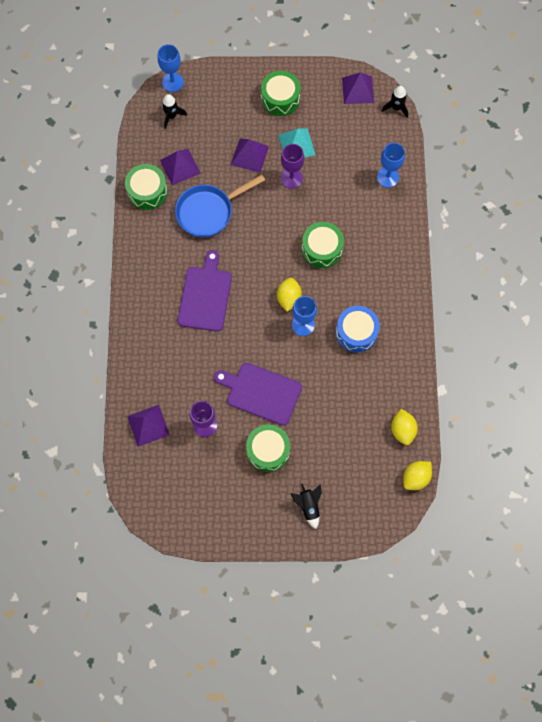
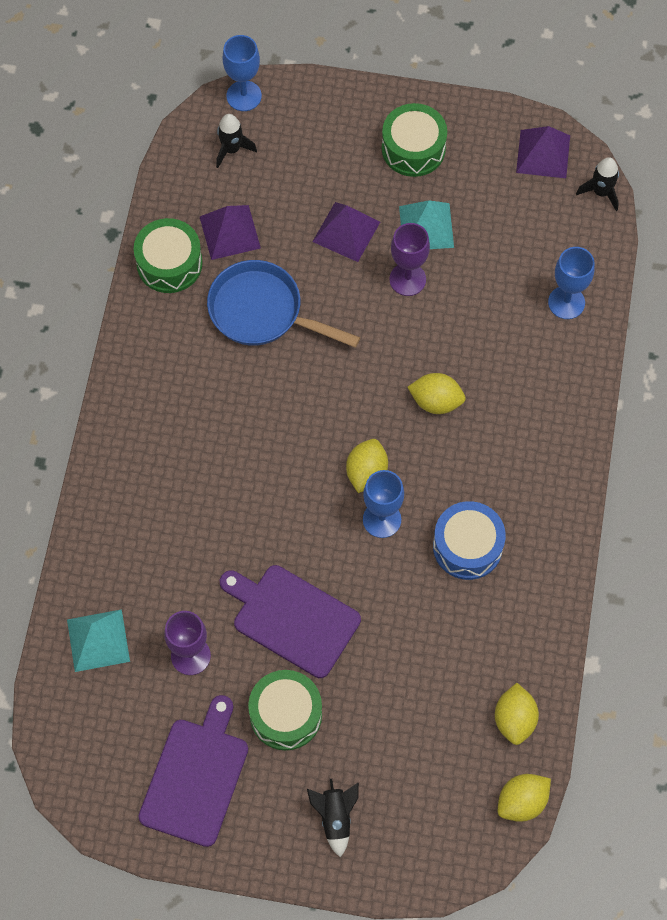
camera: 10 degrees right, 5 degrees down
(148, 425) = (98, 640): purple pyramid -> turquoise pyramid
(205, 296) = (231, 446): purple cutting board -> purple cutting board (195, 777)
(208, 212) = (262, 312): blue pan -> blue pan turned 45 degrees clockwise
(322, 249) = (436, 401): green drum -> yellow lemon

